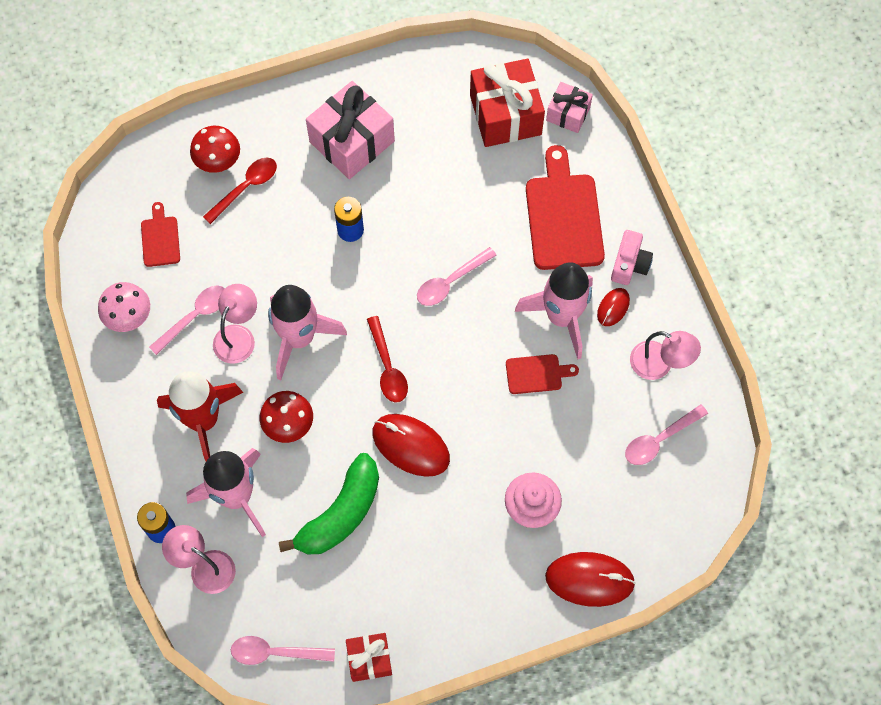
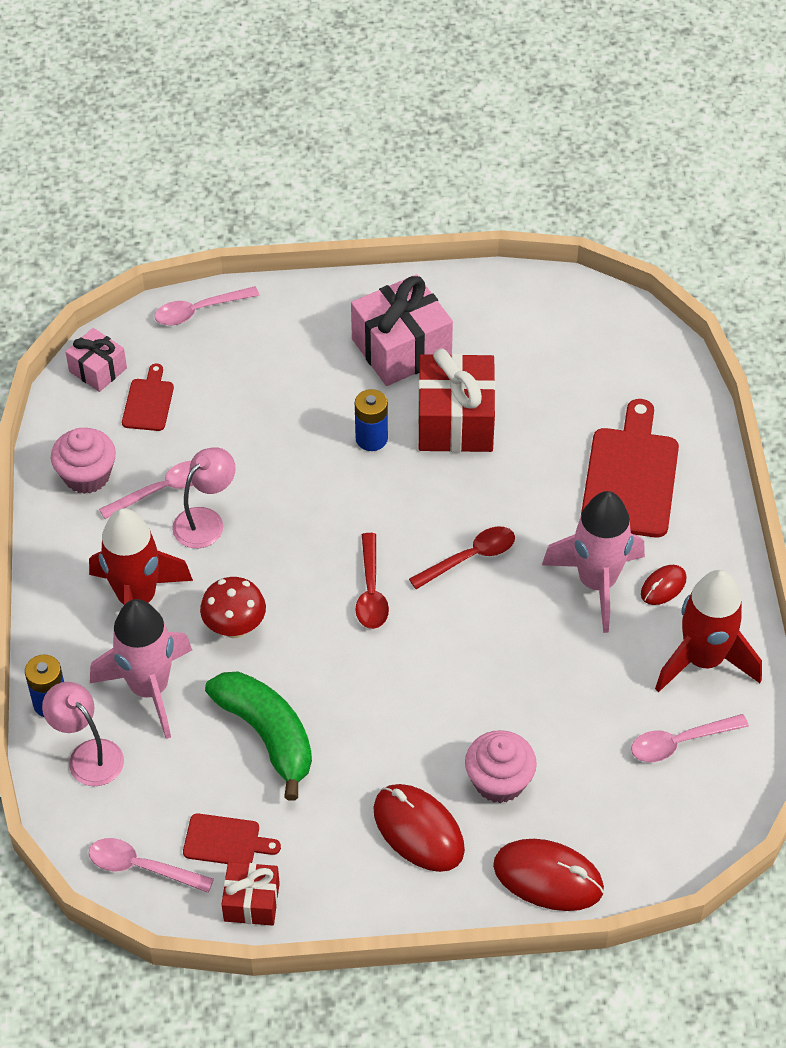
camera: 15 degrees right, 15 degrees down
(129, 318) = (87, 475): pink mushroom -> pink cupcake
(218, 163) = (240, 339): red mushroom -> none
(246, 188) = (263, 371): red spoon -> red spoon (470, 558)
(299, 338) = (276, 538): pink rocket -> none
(341, 513) = (267, 735): green banana -> green banana turned 90 degrees counterclockwise
(411, 446) = (373, 681): red mouse -> red mouse (418, 830)
(451, 282) = (474, 517): pink spoon -> pink spoon (199, 311)
(505, 115) = (591, 357): red gift -> red gift (455, 421)
(537, 374) = (549, 637): red cutting board -> red cutting board (226, 841)
(568, 114) = (667, 371): pink gift -> pink gift (98, 370)
(629, 264) = (697, 544): pink camera -> none
(659, 364) = (703, 660): pink lamp -> red rocket

